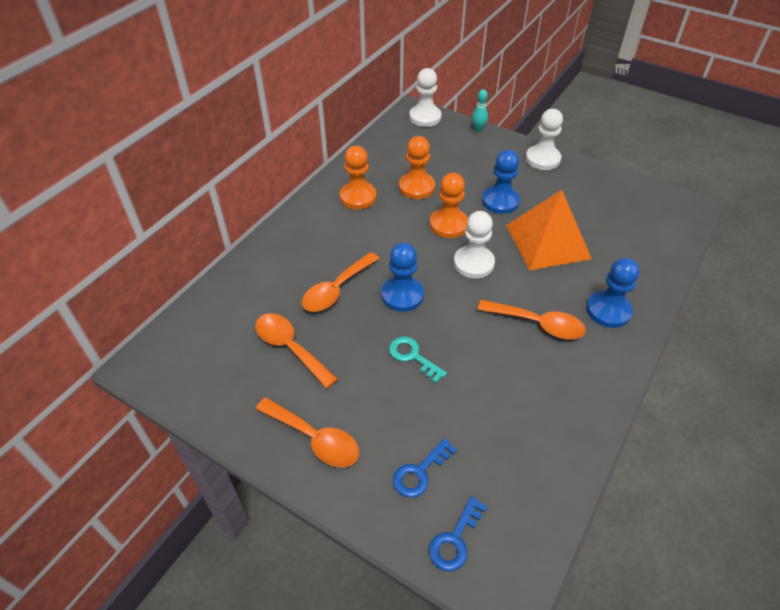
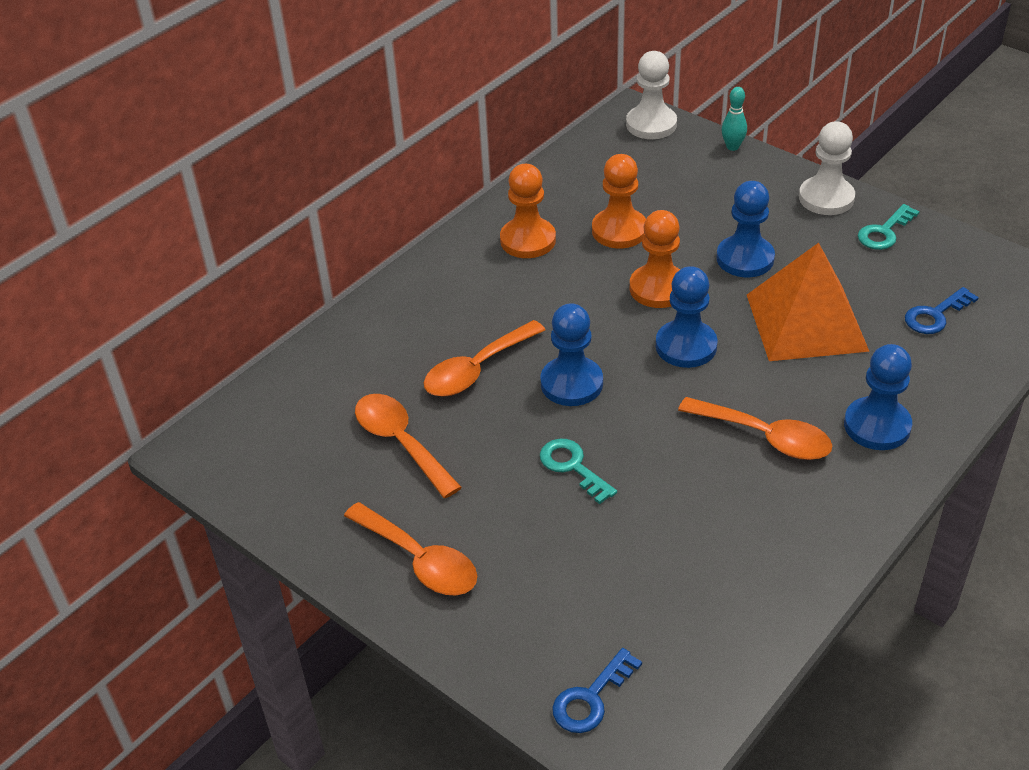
camera: 10 degrees right, 5 degrees down
(420, 472) = (557, 614): blue key -> blue key (935, 315)
(473, 263) = (686, 346): white pawn -> blue pawn
(583, 179) = (884, 232): none -> turquoise key

